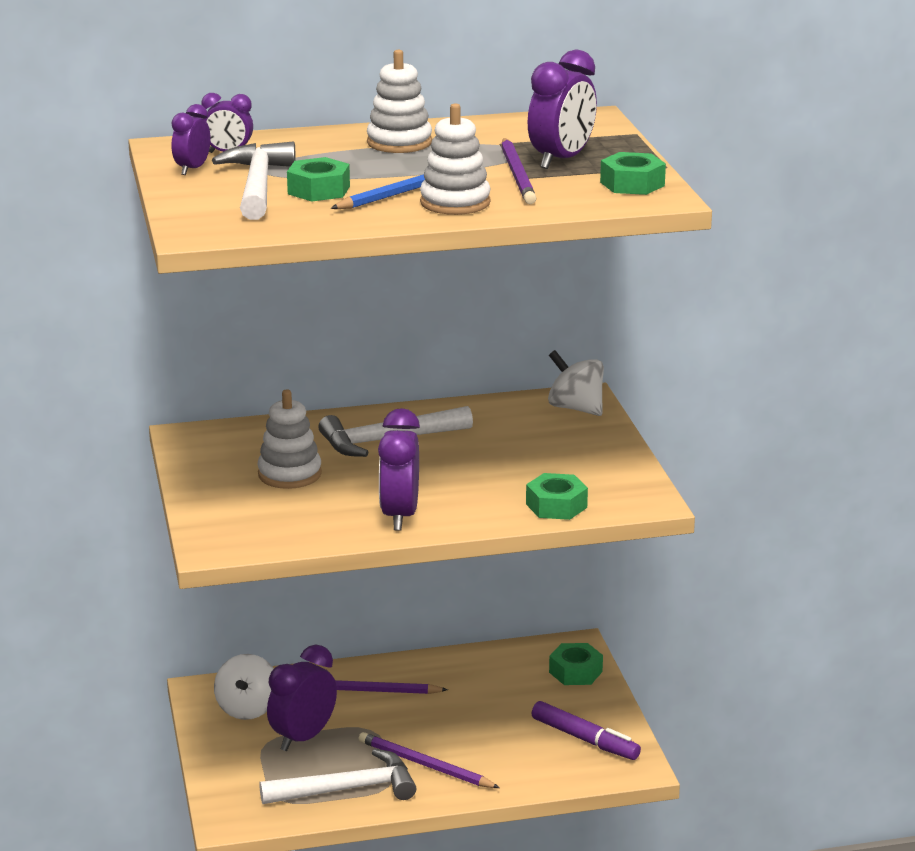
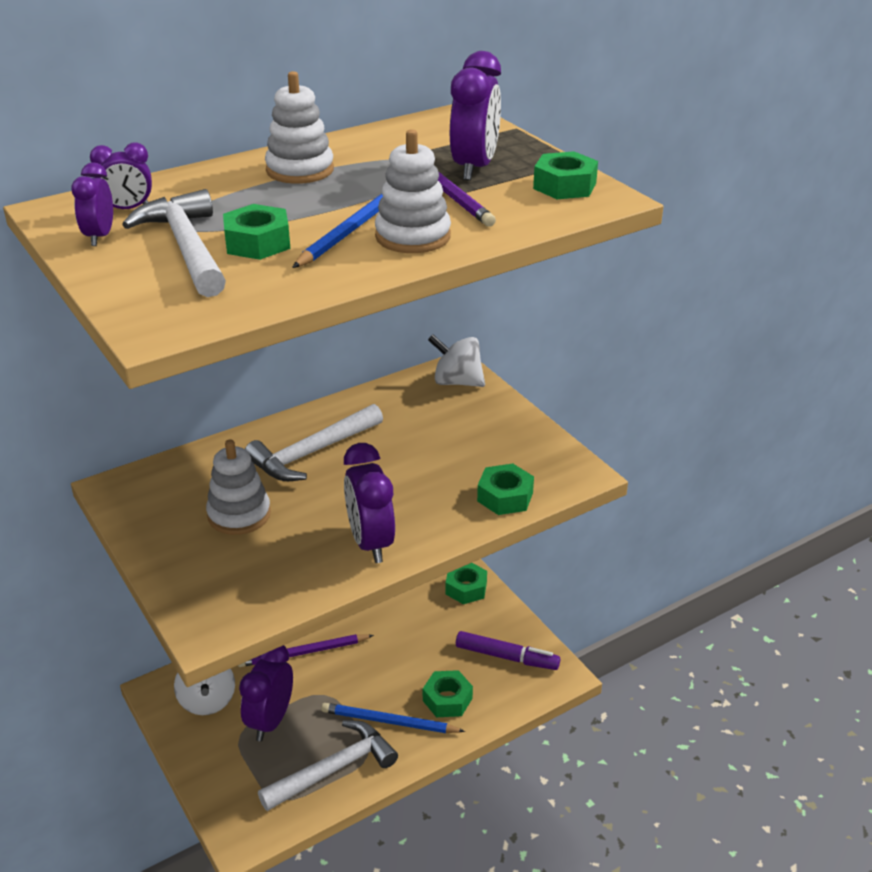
camera: 20 degrees left, 10 degrees up
(425, 765) = (389, 722): purple pencil -> blue pencil
(498, 760) = (447, 699): none -> green nut

